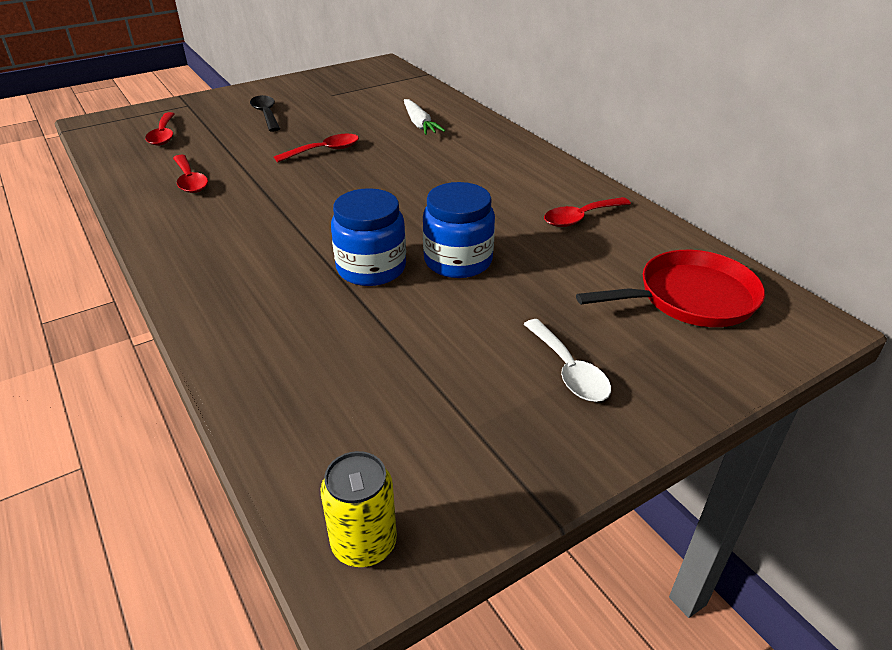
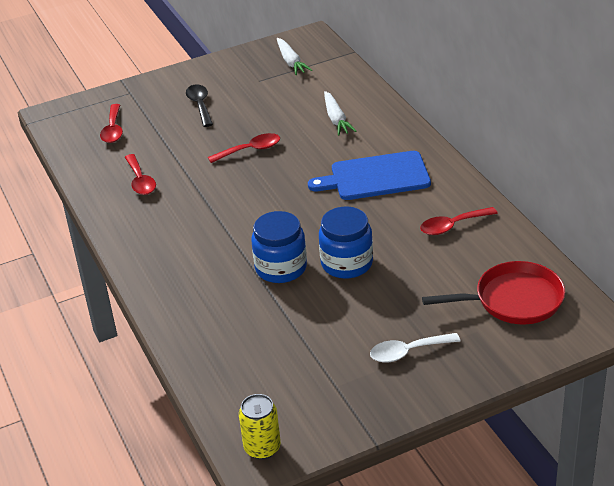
camera: 10 degrees right, 0 degrees up
(364, 81) = (291, 62): none -> white carrot
(475, 173) = (376, 177): none -> blue cutting board
(569, 371) = (407, 352): white spoon -> white spoon turned 90 degrees clockwise

